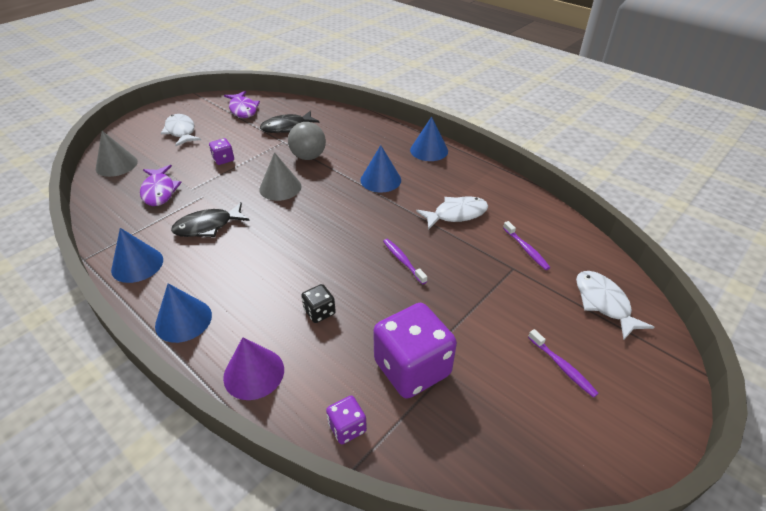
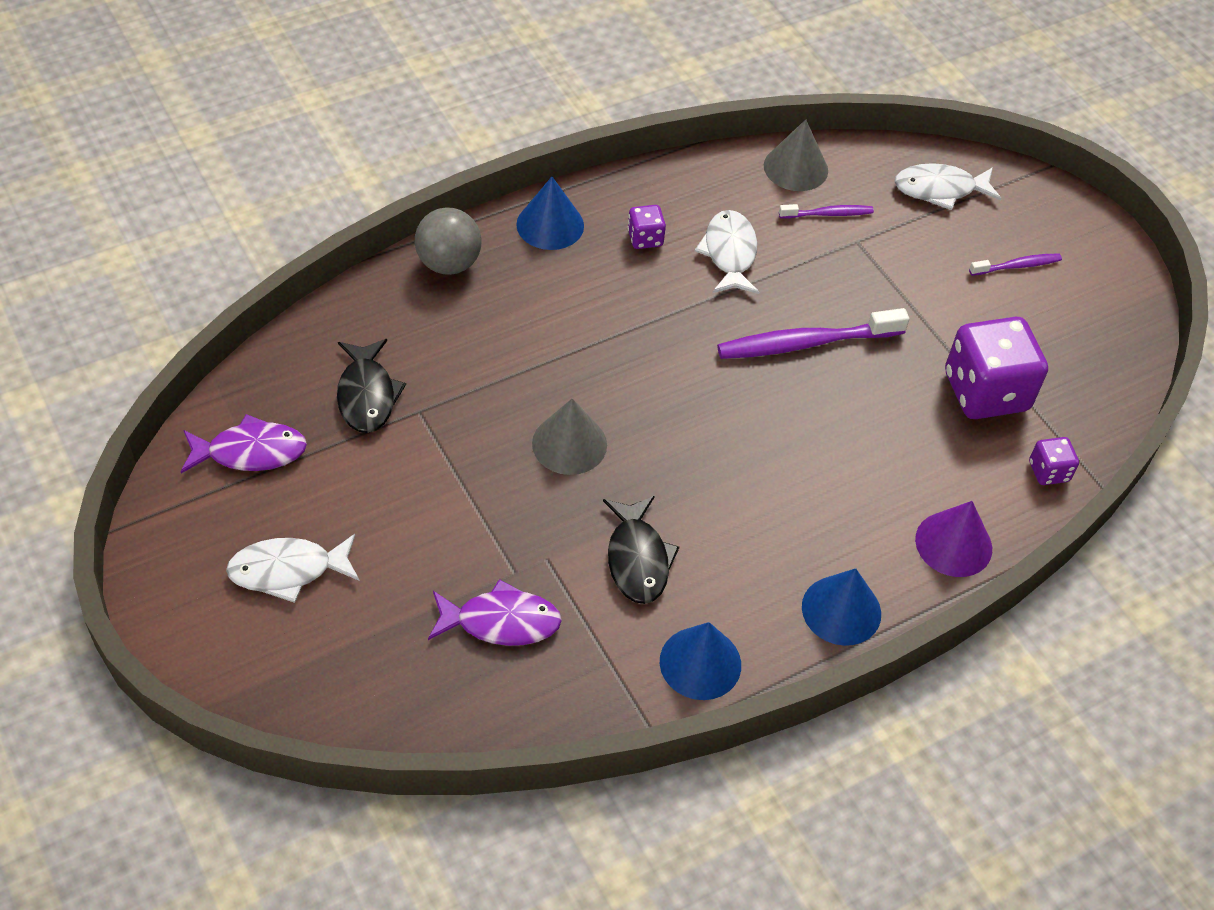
camera: 75 degrees left, 10 degrees up
(116, 165) = (370, 691): grey cone -> grey cone (795, 168)
(223, 159) = (438, 511): purple dice -> purple dice (645, 238)
(308, 157) = (491, 385): grey ball -> grey ball (449, 263)
(319, 312) = (872, 456): black dice -> none
(380, 180) = (606, 310): blue cone -> none
(403, 261) = (805, 343): purple toothbrush -> purple toothbrush, size x1.89

